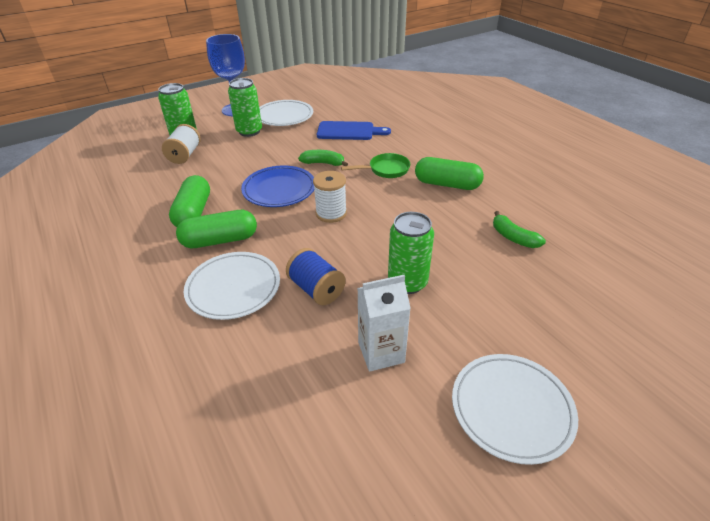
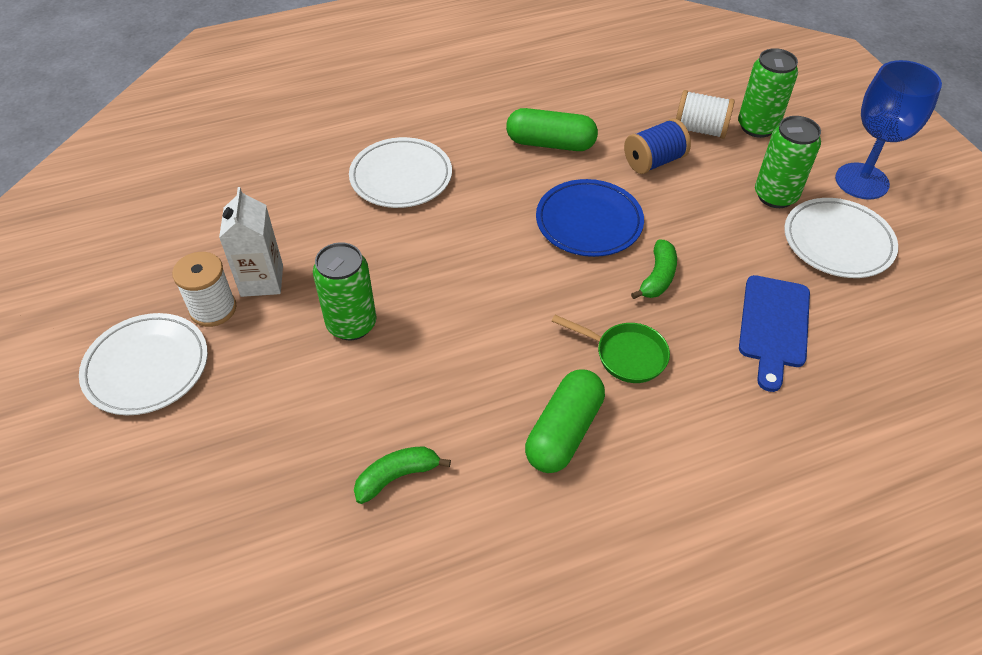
camera: 100 degrees right, 10 degrees up
(220, 240) = (487, 166): green capsule -> none
(316, 289) = (373, 241): blue spool -> blue spool (654, 161)
(331, 213) = (516, 270): white spool -> white spool (213, 309)
(385, 170) = (625, 355): green pan -> green pan turned 60 degrees counterclockwise

